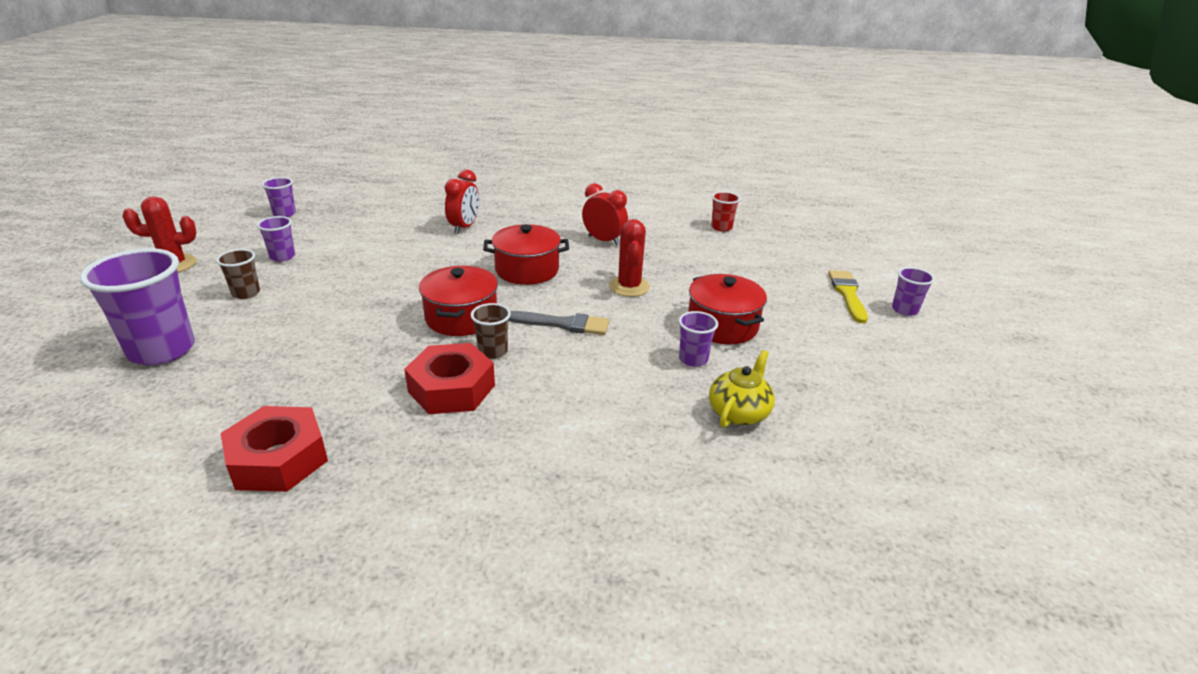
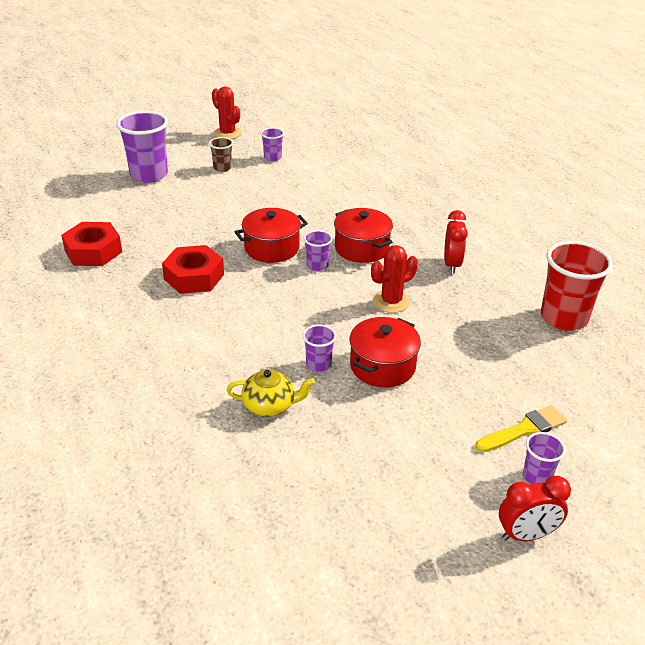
camera: 60 degrees right, 5 degrees up
(284, 214) = (323, 131): purple cup -> purple cup (317, 265)
(464, 227) = (391, 198): red clock -> red clock (526, 535)
(493, 351) = (245, 275): brown cup -> none
(563, 324) = (306, 290): grey brush -> none
(721, 227) = (563, 318): red cup -> red cup, size x2.02

